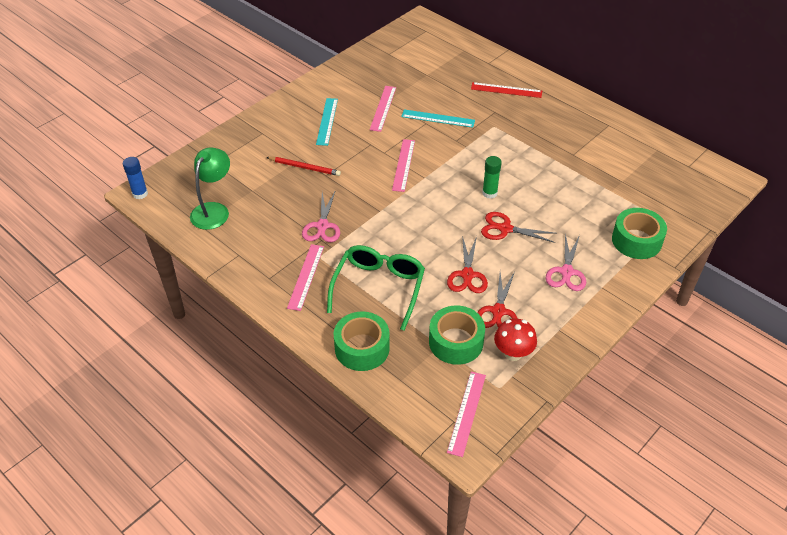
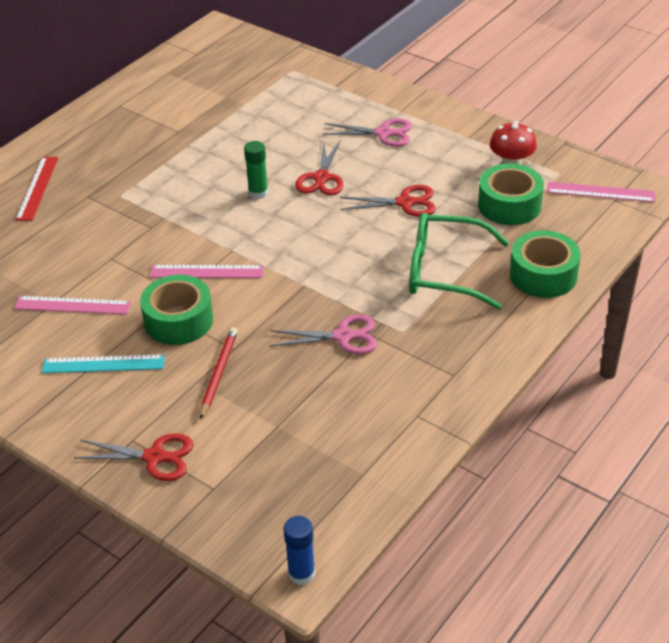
camera: 95 degrees left, 5 degrees down
(214, 210) = (328, 464): green lamp -> none
(305, 276) = (442, 339): pink ruler -> none
(438, 118) = (100, 247): turquoise ruler -> none
(498, 311) = (455, 177): red scissors -> red scissors (154, 457)
(636, 240) = (325, 89): green tape -> green tape (178, 320)

